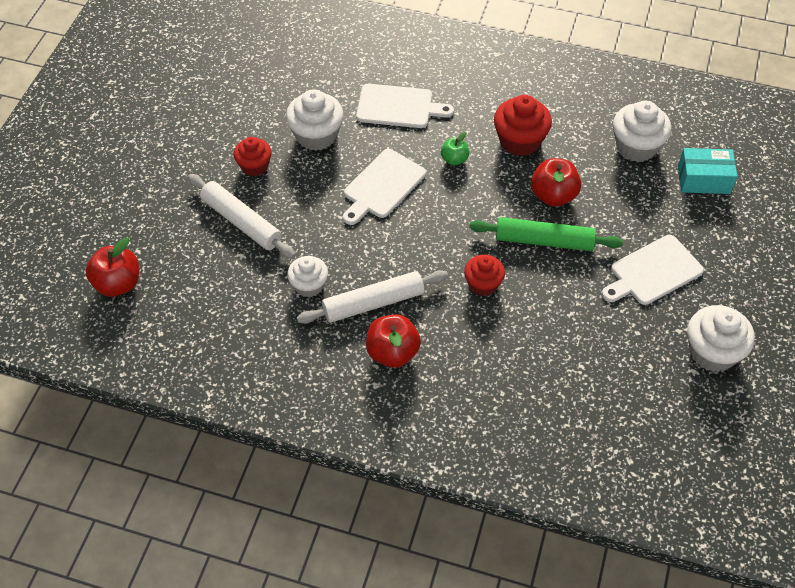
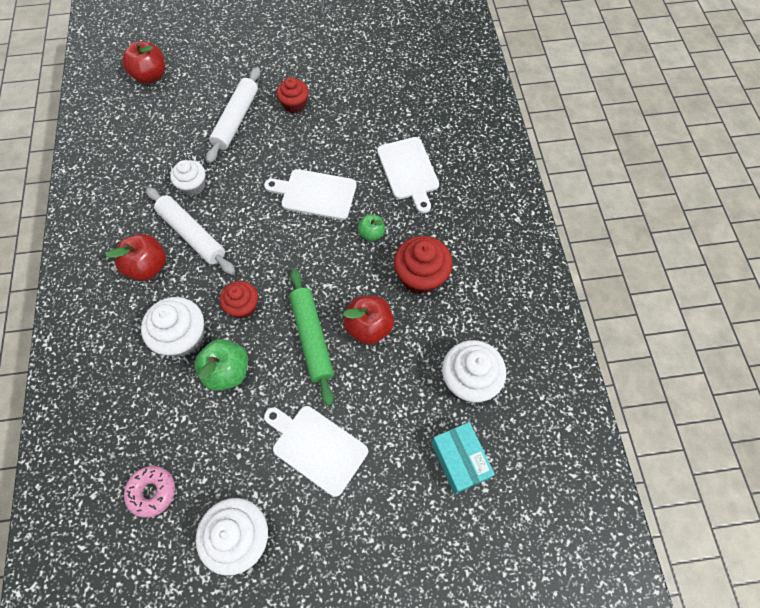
camera: 65 degrees right, 10 degrees up
(316, 135) = (346, 129): white cupcake -> white cupcake (183, 337)
(548, 317) = (227, 371): none -> green apple
(645, 410) = (152, 492): none -> pink donut

